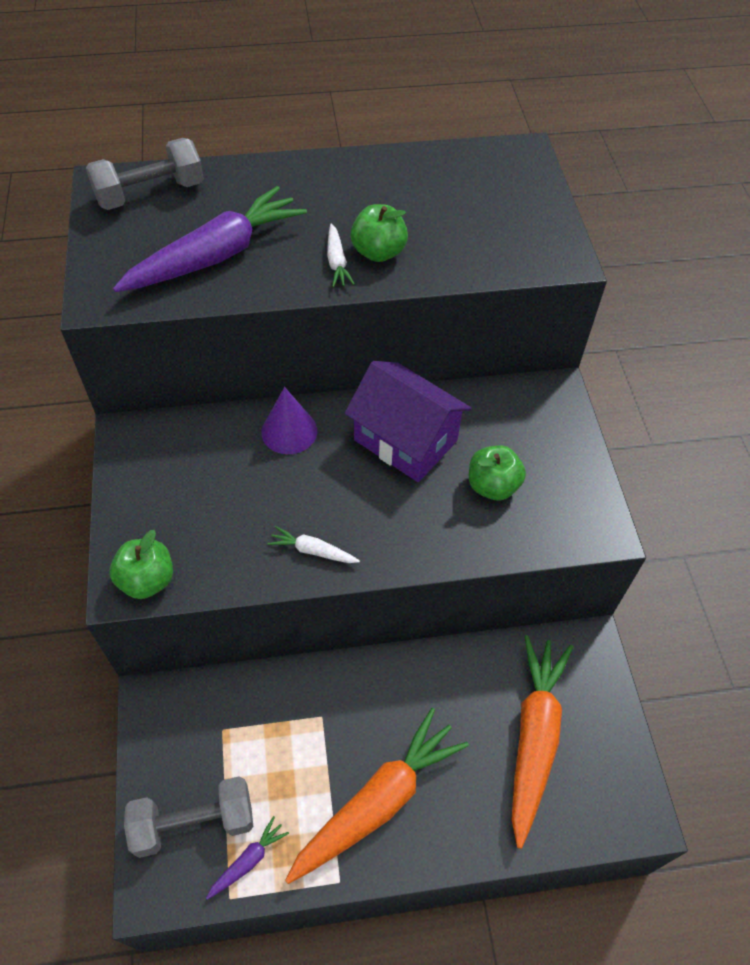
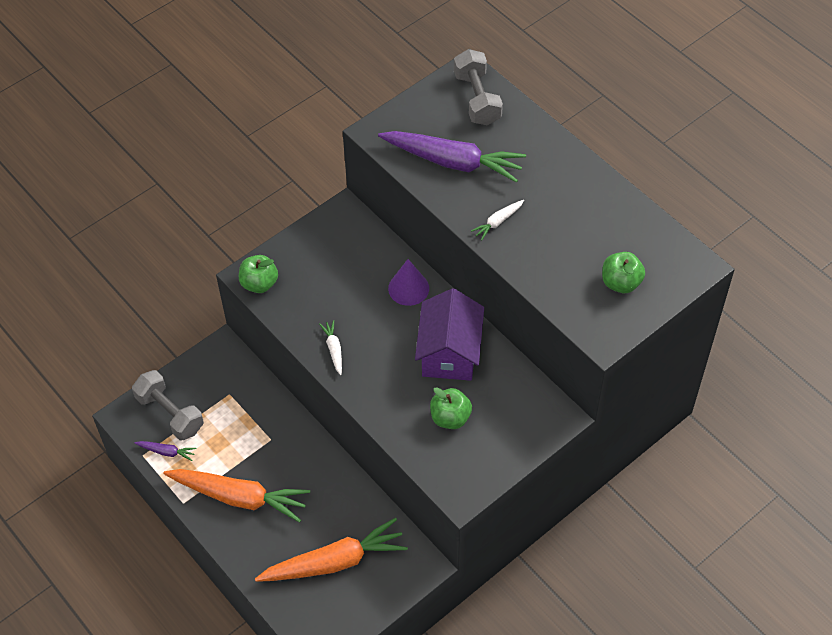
camera: 60 degrees right, 0 degrees up
(150, 194) = (477, 99): grey dumbbell -> grey dumbbell turned 45 degrees clockwise
(378, 252) = (524, 238): green apple -> green apple (621, 283)

